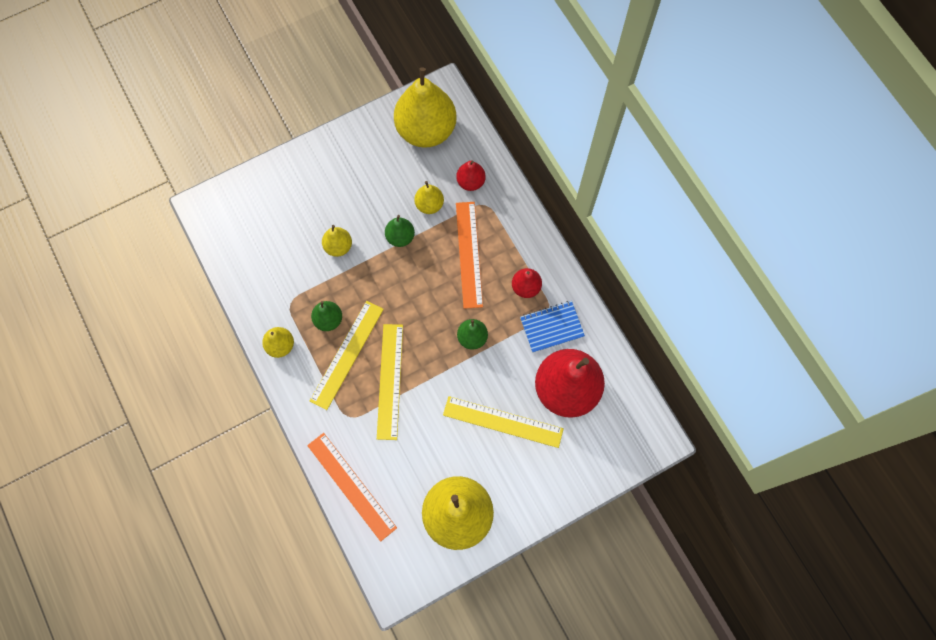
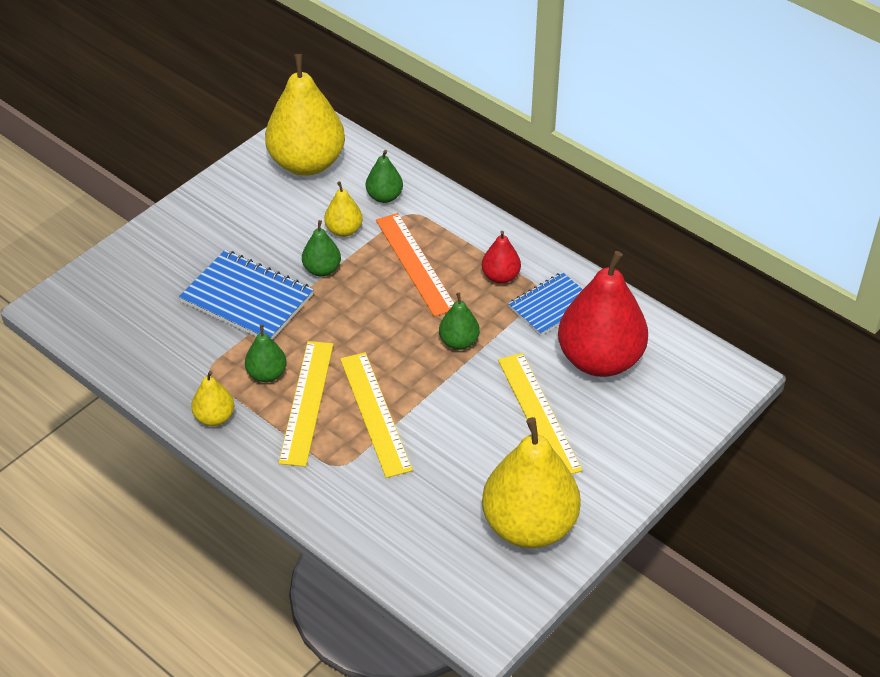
camera: 20 degrees left, 25 degrees down
(338, 246) = (247, 299): yellow pear -> blue notebook
(351, 486) = (375, 537): orange ruler -> none
(470, 182) = (384, 197): red pear -> green pear
(503, 422) = (538, 414): yellow ruler -> yellow ruler turned 75 degrees clockwise

